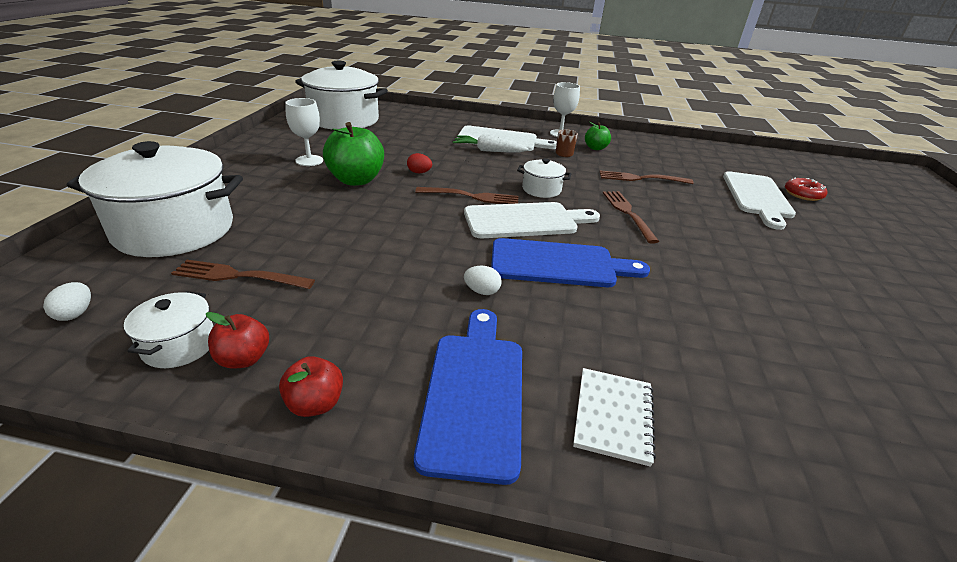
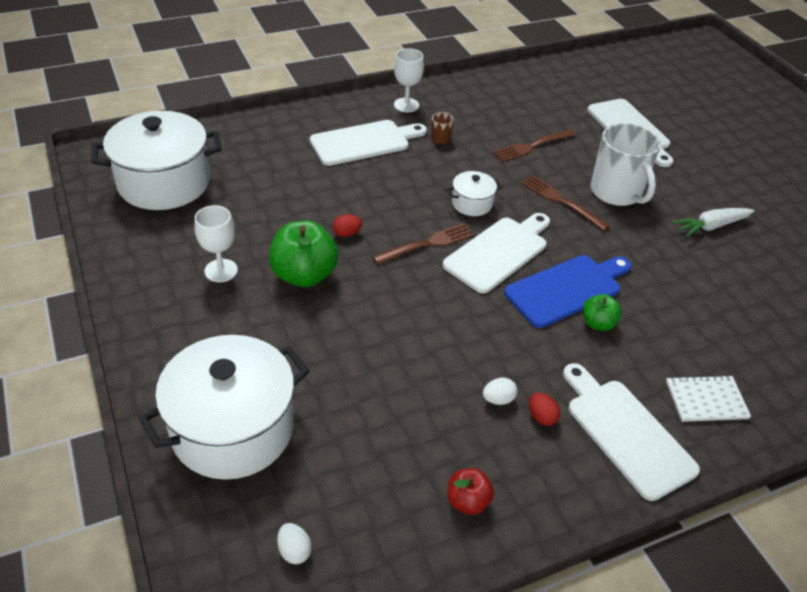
camera: 35 degrees left, 10 degrees up
(179, 345) = (411, 521): white pot -> none
(239, 276) = (362, 440): brown fork -> none
(315, 404) = (551, 500): red apple -> none
(405, 335) = (541, 417): none -> red egg
(474, 393) = (626, 433): blue cutting board -> white cutting board
(482, 291) = (545, 347): white egg -> white egg (498, 399)
(488, 151) = (371, 167): white carrot -> white carrot (711, 226)
(595, 148) = (458, 115): green apple -> green apple (598, 323)
(613, 416) = (706, 400): white notebook -> white notebook turned 75 degrees counterclockwise
(695, 226) = (616, 192): none -> white mug
(803, 194) = (656, 110): red donut -> none

